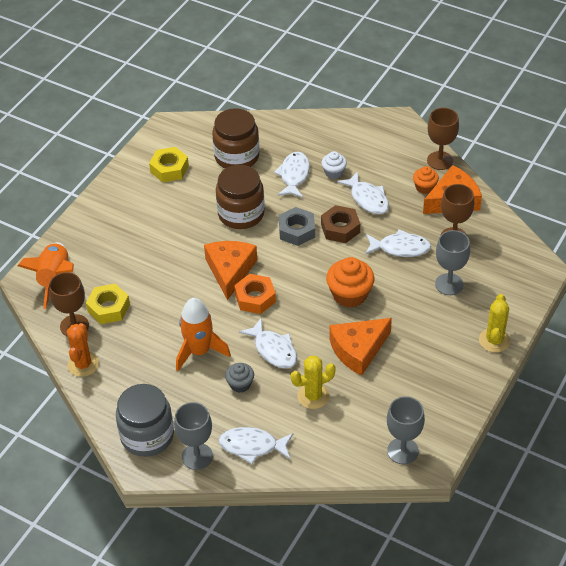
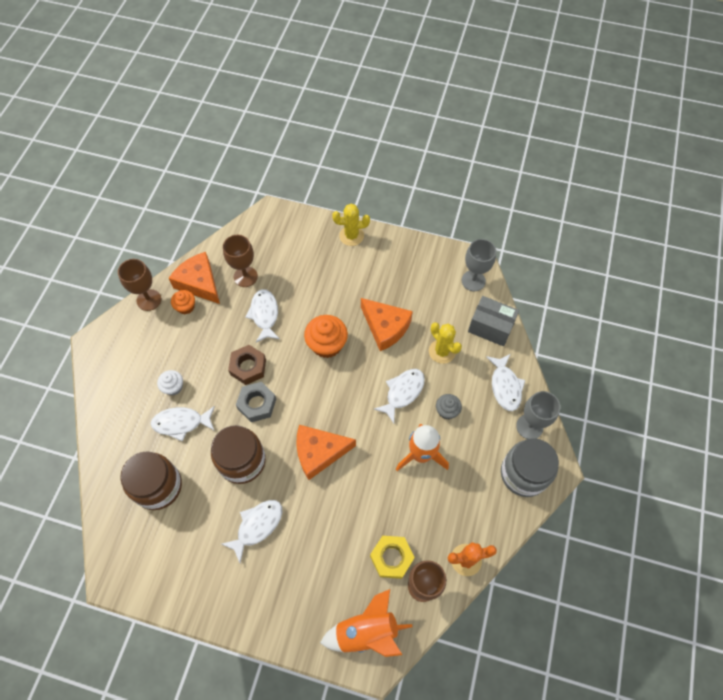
camera: 105 degrees left, 15 degrees up
(169, 169) = (184, 555): yellow nut -> none
(255, 298) = (348, 421): orange nut -> none
(332, 452) = (490, 327): none -> grey box
(367, 199) = (206, 351): white fish -> white fish (257, 526)
(449, 284) = (299, 273): grey goblet -> none

